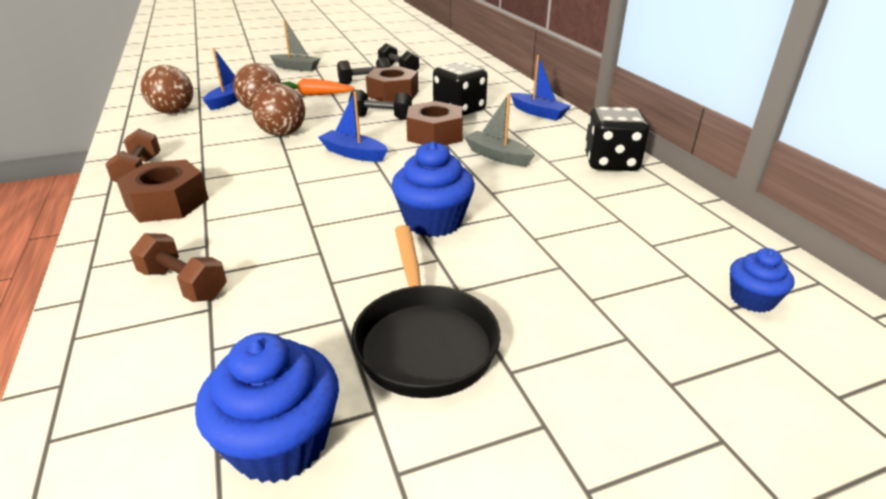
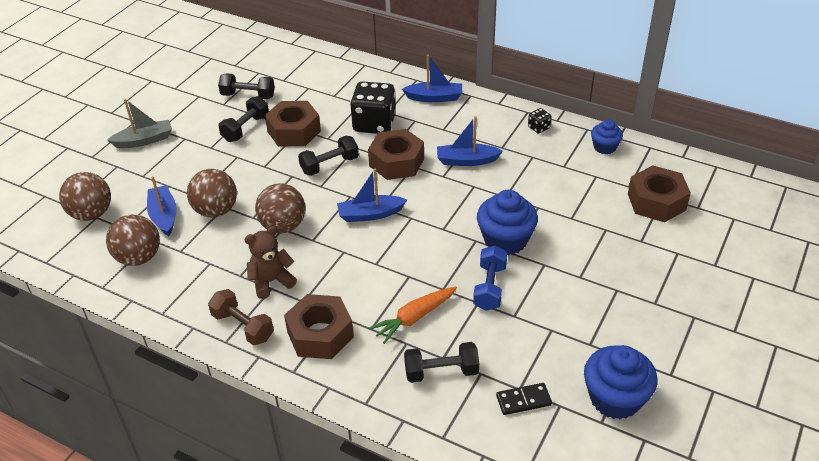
camera: 40 degrees left, 10 degrees up
(183, 284) = (441, 372): brown dumbbell -> black dumbbell
(193, 363) = (523, 400): none -> black domino
(199, 85) = (91, 214): none -> brown ball
(210, 157) = (271, 281): none -> brown teddy bear
(313, 94) = (227, 168): orange carrot -> orange carrot (414, 318)
(351, 247) = (490, 287): none -> blue dumbbell
(424, 340) = (602, 314): black pan -> none
(497, 156) = (466, 161): grey boat -> blue boat
(611, 162) = (538, 128): black dice -> black dice, size x0.44
(670, 274) = (656, 202): none -> brown nut
(752, 299) = (701, 196): blue cupcake -> blue cupcake (604, 147)

